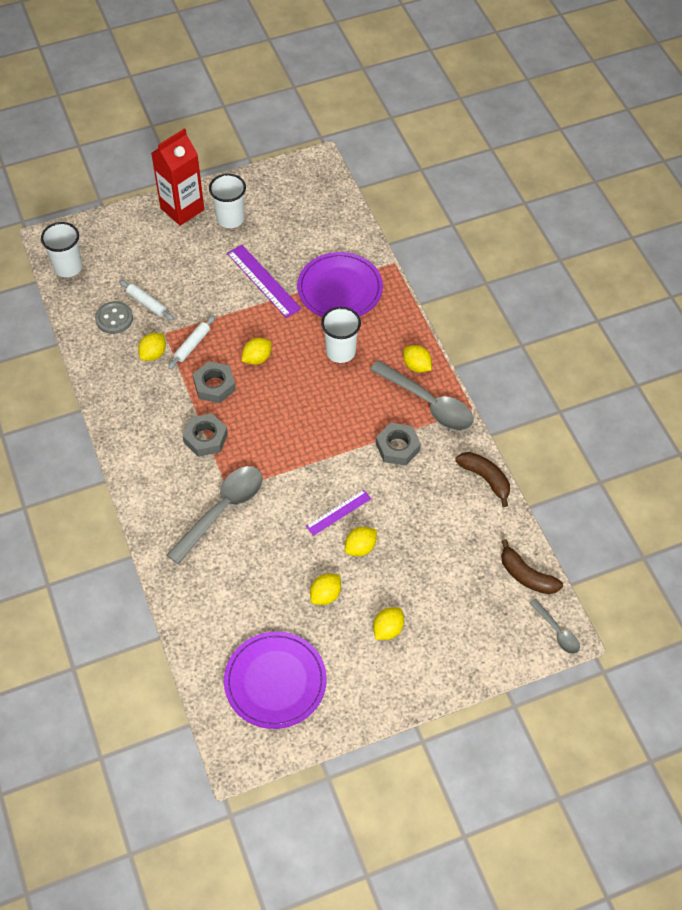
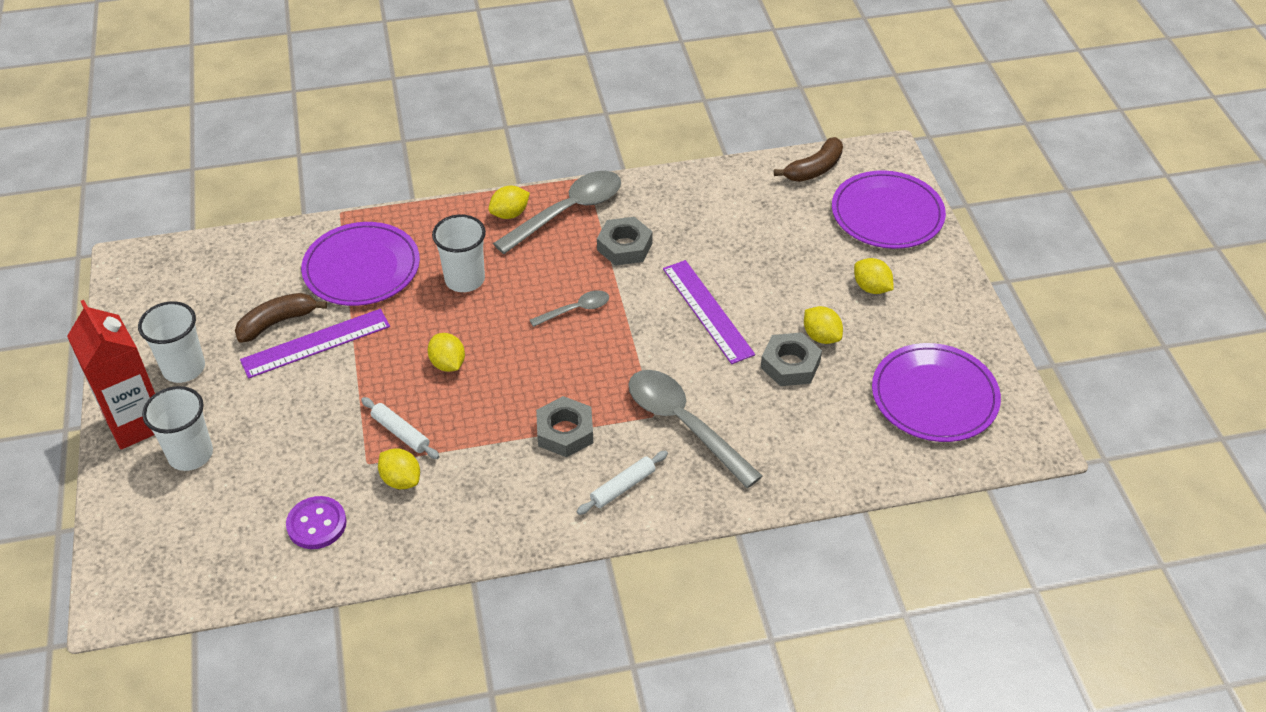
camera: 80 degrees left, 10 degrees down
(68, 267) = (186, 580): white cup -> white cup (190, 454)
(114, 319) = (316, 524): grey button -> purple button
(146, 303) = (302, 481): white rolling pin -> white rolling pin (622, 487)
(214, 385) = (479, 414): grey nut -> grey nut (790, 364)
(338, 512) = (707, 311): purple ruler -> purple ruler, size x1.60
(360, 547) = (760, 297): yellow lemon -> none
(482, 638) = (887, 214): none -> purple plate
(485, 479) = (685, 181): brown banana -> brown banana (277, 322)
(557, 631) = (883, 158): grey spoon -> grey spoon (575, 310)

